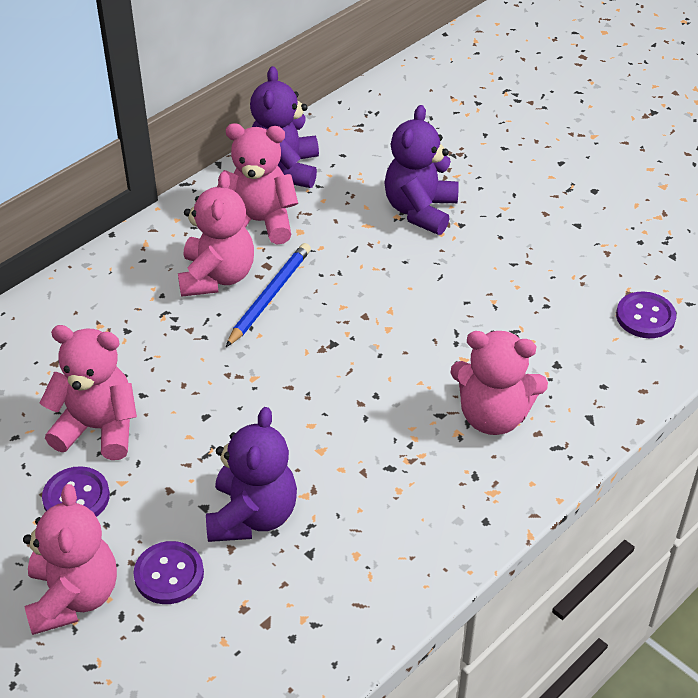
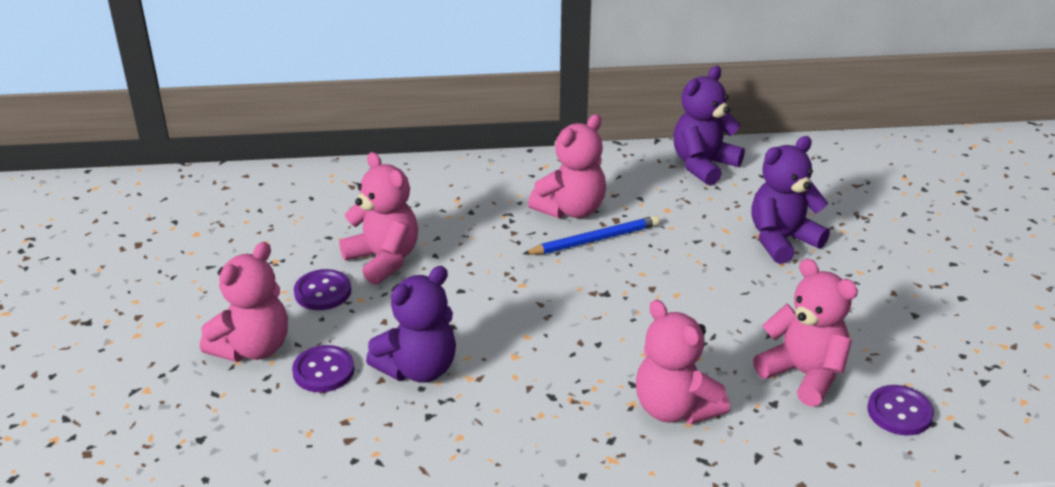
camera: 40 degrees right, 10 degrees down
(259, 222) = (643, 189): pink teddy bear -> pink teddy bear (803, 374)

